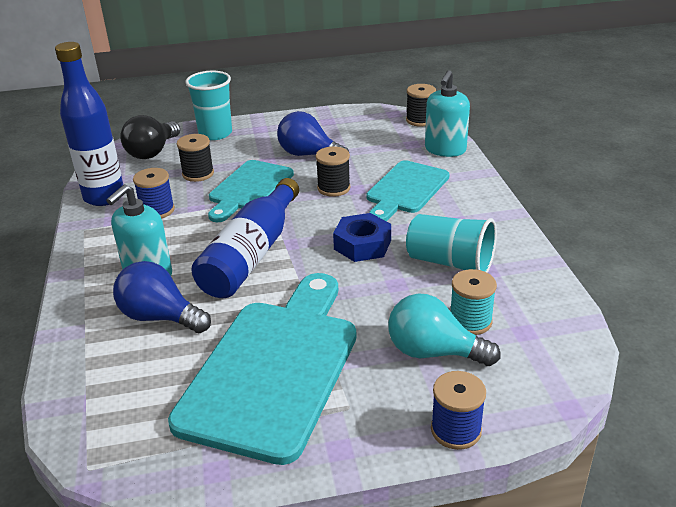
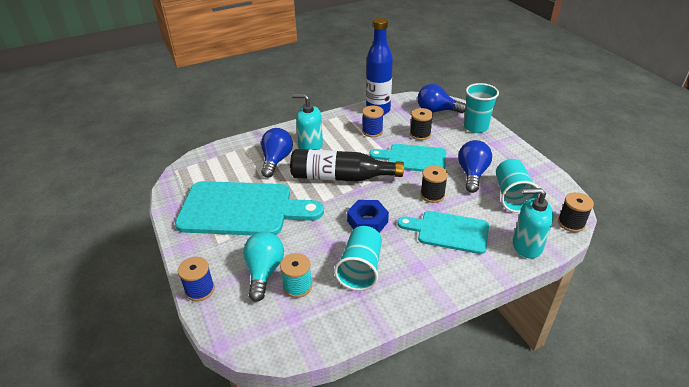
camera: 75 degrees right, 5 degrees up
(152, 152) = (436, 111): black light bulb -> blue light bulb
(252, 254) = (341, 177): blue bottle -> black bottle
(362, 140) = (512, 196): none -> turquoise cup

